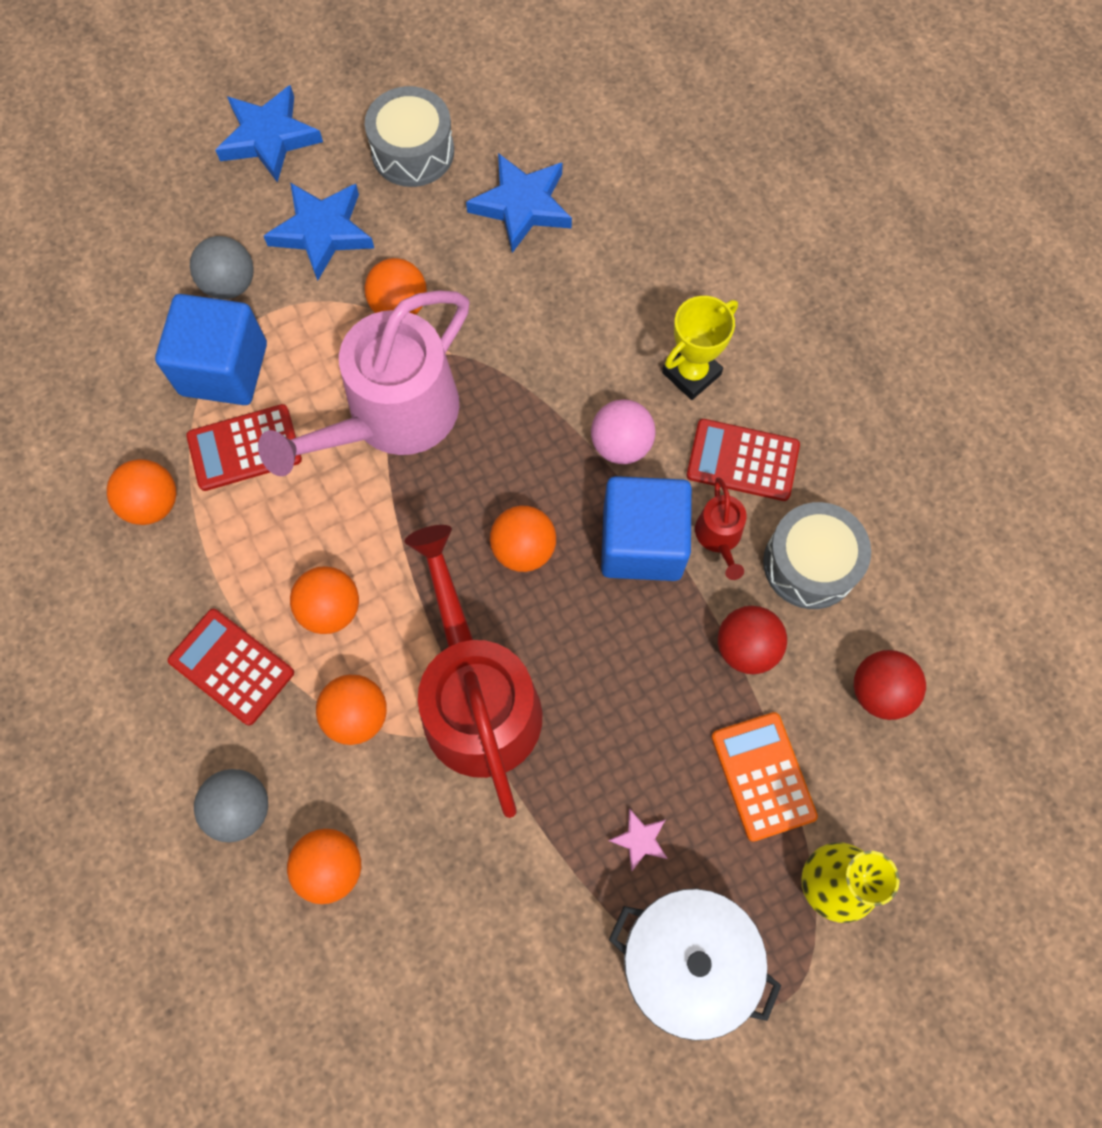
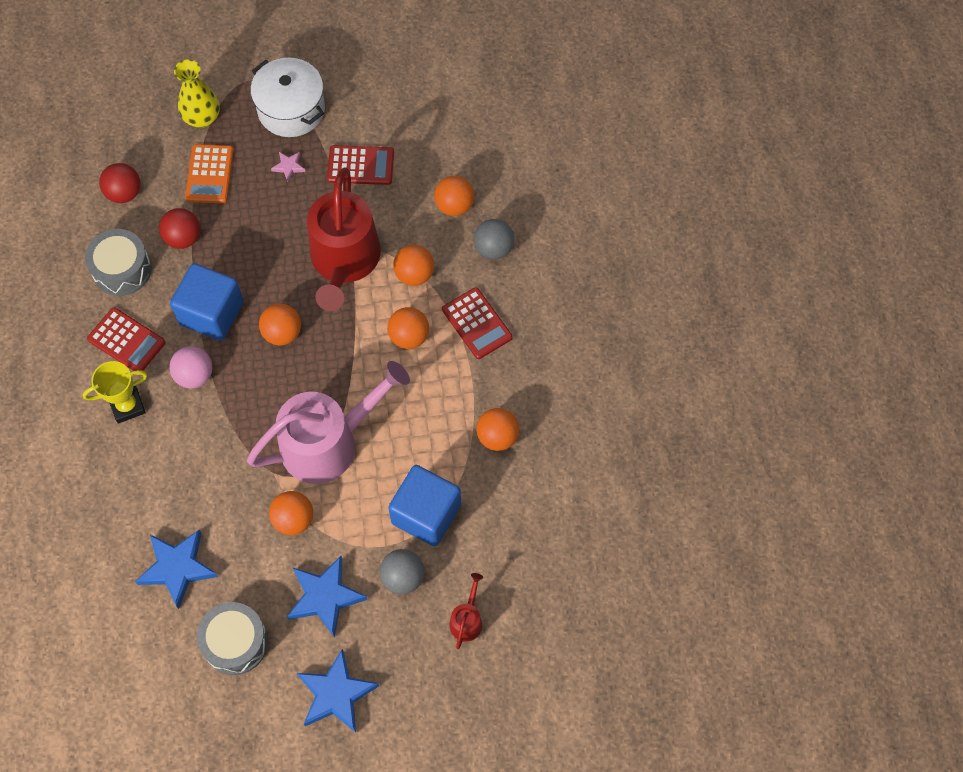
camera: 160 degrees left, 5 degrees down
(244, 448) = (429, 454): red calculator -> red calculator (360, 166)
(719, 537) = (165, 301): red watering can -> red watering can (467, 620)

